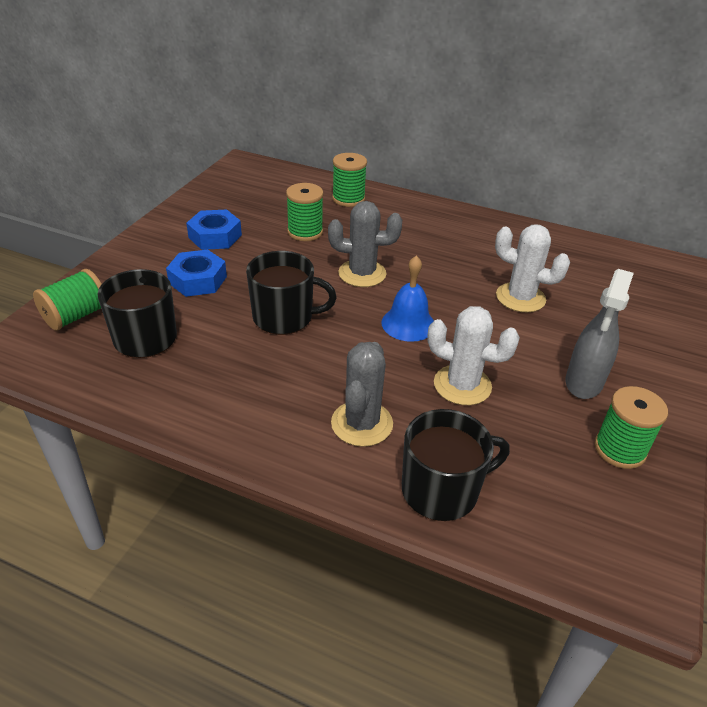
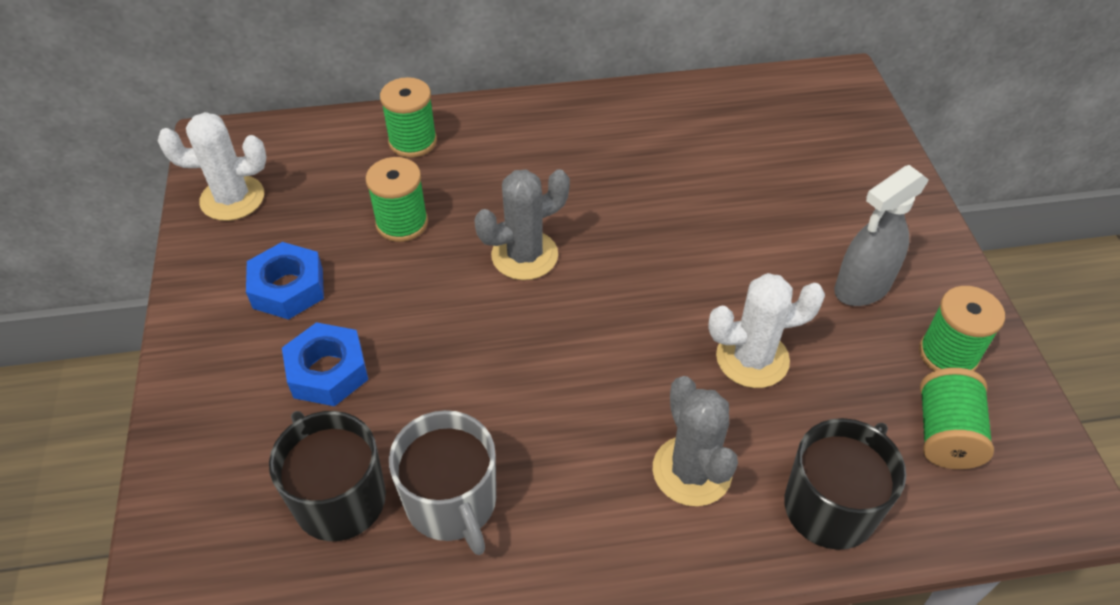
camera: 30 degrees left, 10 degrees up
(76, 316) = (211, 519): green spool -> green spool (945, 434)
(202, 368) = (452, 503): none -> grey mug
(284, 317) = (486, 371): black mug -> none
(408, 324) = (634, 303): blue bell -> none
(520, 298) = (722, 202): white cactus -> white cactus (232, 198)
(583, 382) = (861, 288): grey spray bottle -> grey spray bottle turned 60 degrees clockwise

